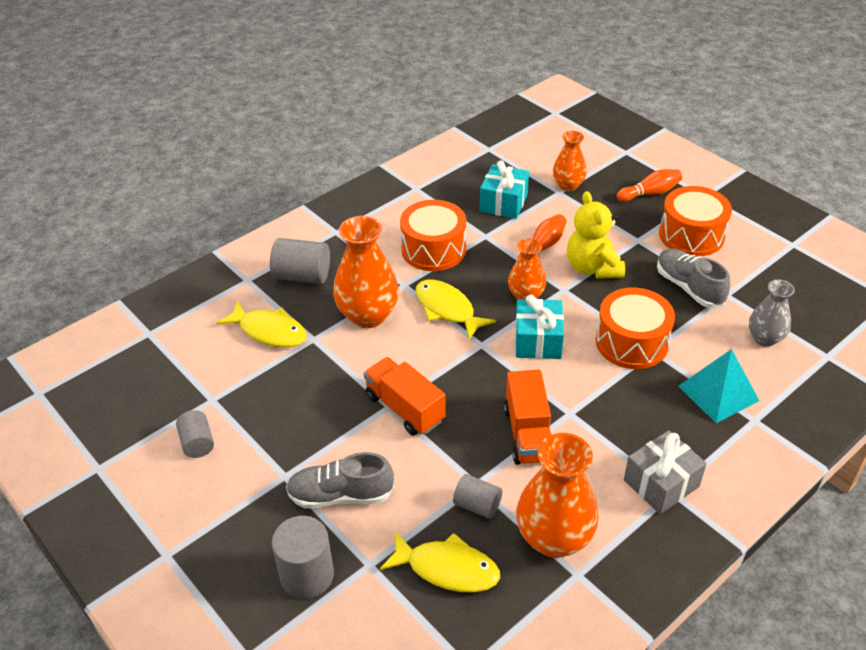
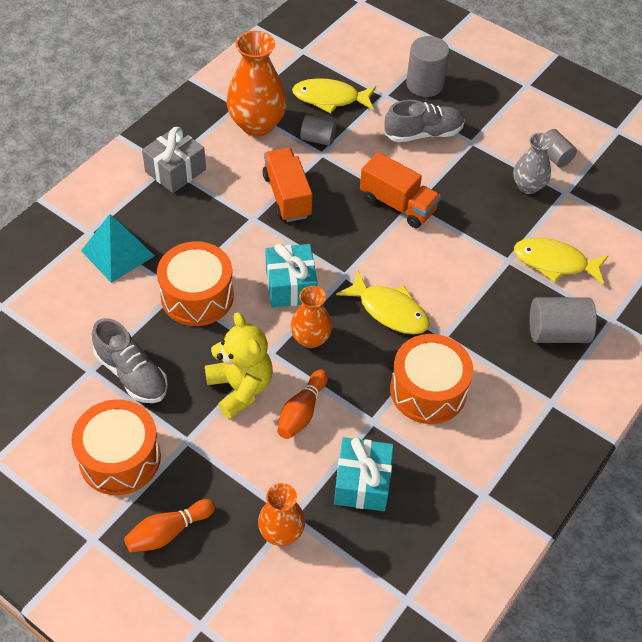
camera: 165 degrees right, 10 degrees up
(368, 315) = (467, 292): orange vase -> none
(764, 338) = (60, 318): grey vase -> grey vase (528, 186)

